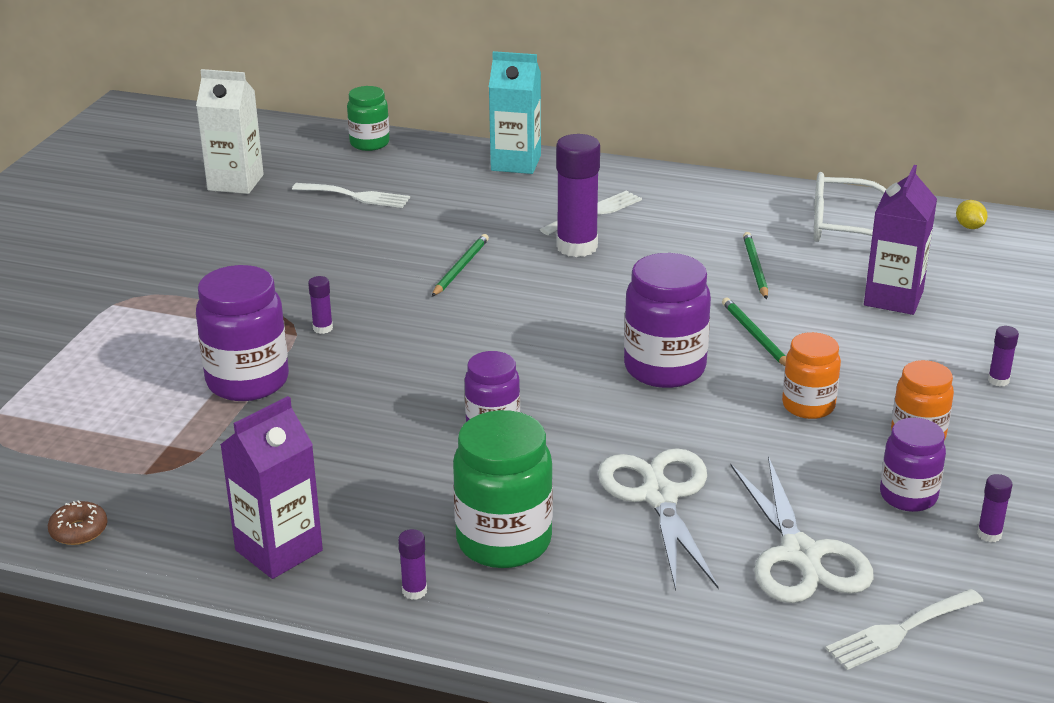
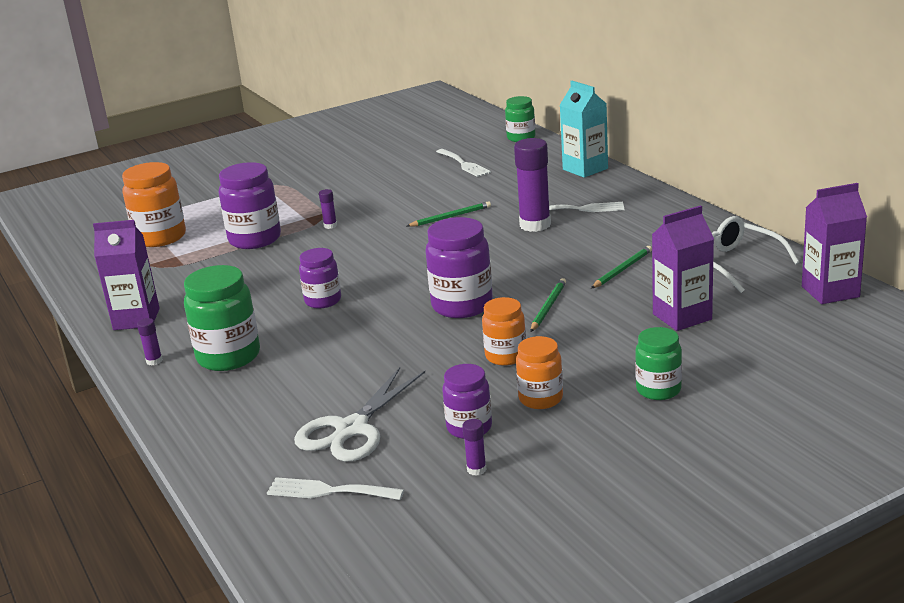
camera: 45 degrees right, 5 degrees down
(79, 531) = (84, 279): brown donut -> none
(90, 429) = (160, 238): none -> orange jar
(235, 182) = (416, 141): white carton -> none
(659, 497) = (337, 368): white scissors -> none
(969, 227) = (830, 292): yellow lemon -> purple carton
(998, 380) = (658, 390): purple glue stick -> green jar

